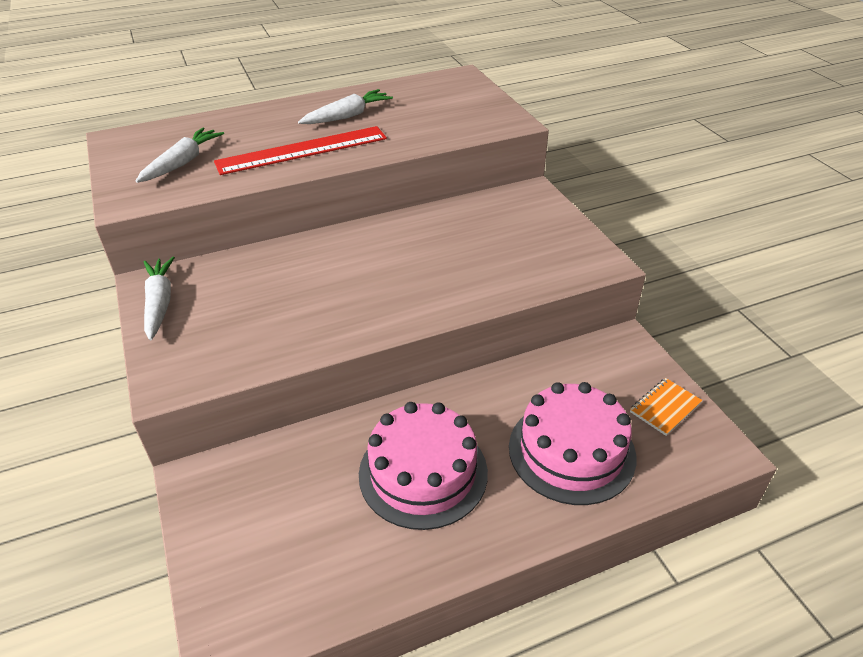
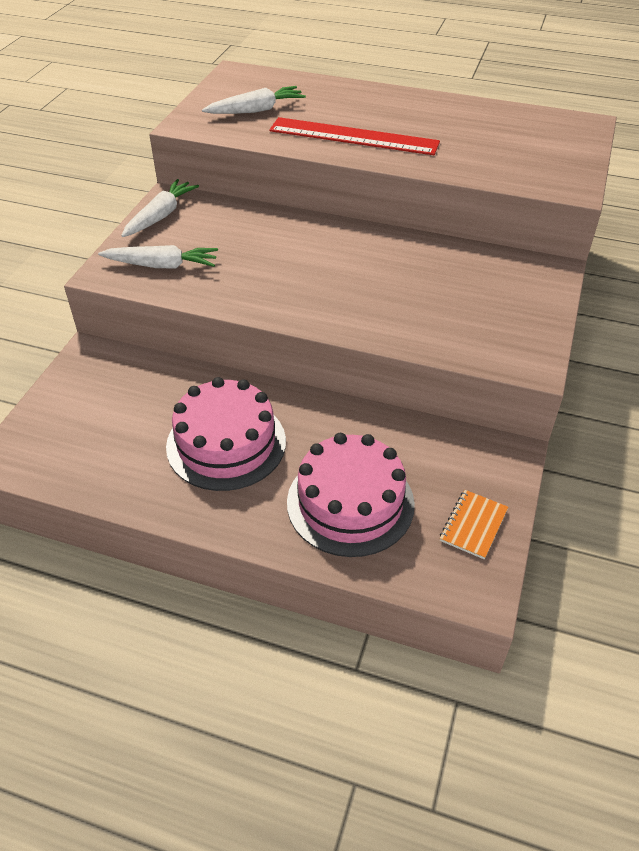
camera: 40 degrees right, 5 degrees up
(347, 116) = (428, 122): white carrot -> white carrot (162, 265)
(665, 408) = (473, 525): orange notebook -> orange notebook turned 60 degrees counterclockwise

